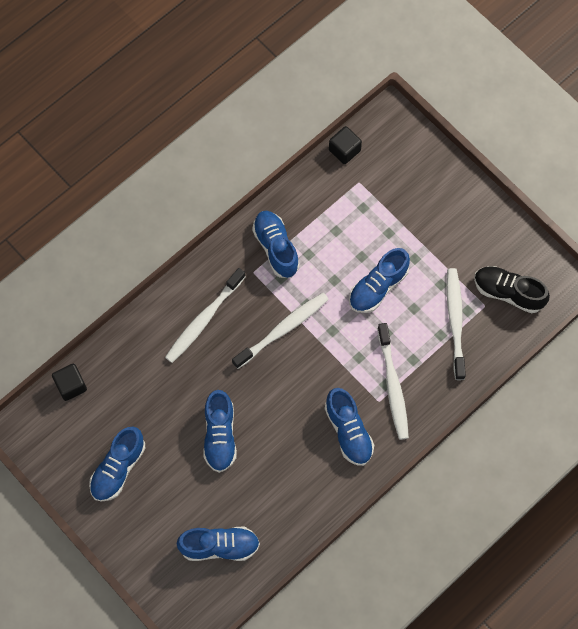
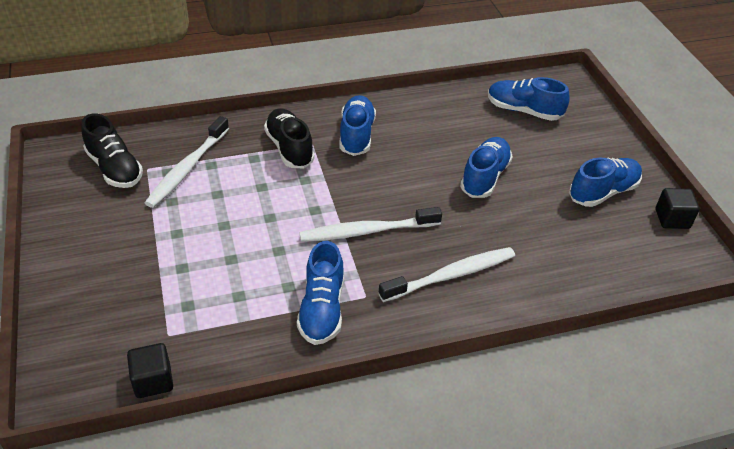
camera: 155 degrees left, 25 degrees down
(71, 386) = (636, 277): black cube -> black cube (672, 219)
(378, 287) = (237, 225): blue shoe -> none
(393, 386) = (289, 148): white toothbrush -> black shoe

